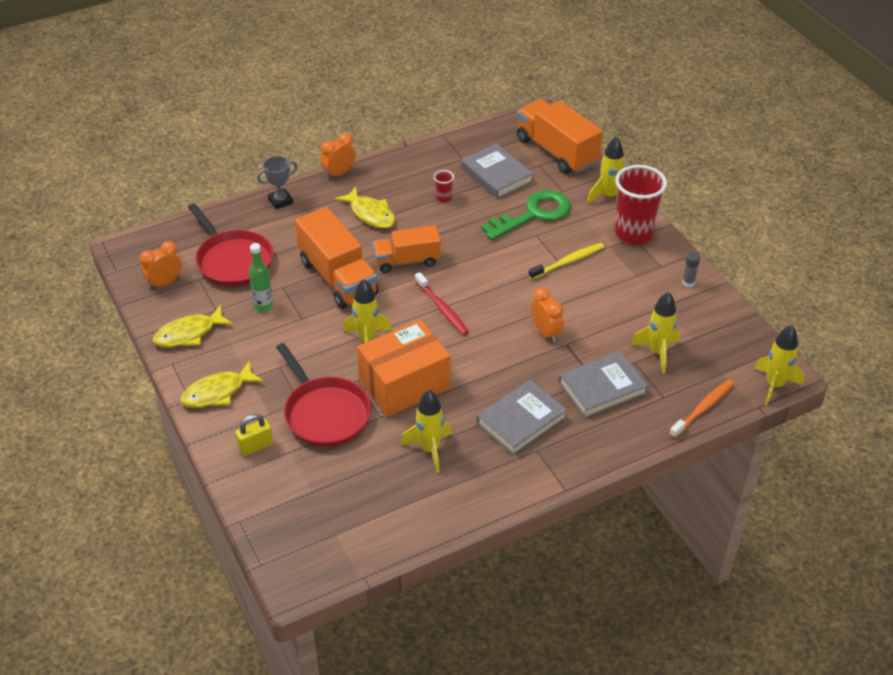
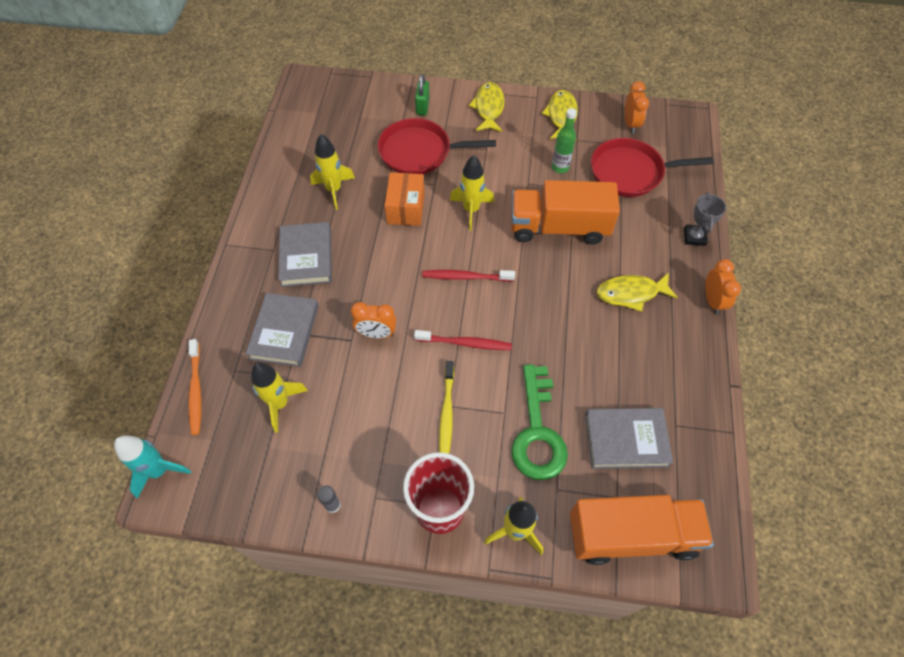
camera: 125 degrees right, 15 degrees up
(255, 446) = (422, 106): yellow padlock -> green padlock
(404, 384) = (406, 208): orange box -> orange box, size x0.65
(407, 261) = (544, 285): orange truck -> none
(443, 198) = (617, 367): red cup -> none
(503, 279) = (465, 343): none -> red toothbrush
(774, 385) = (159, 471): yellow rocket -> turquoise rocket

